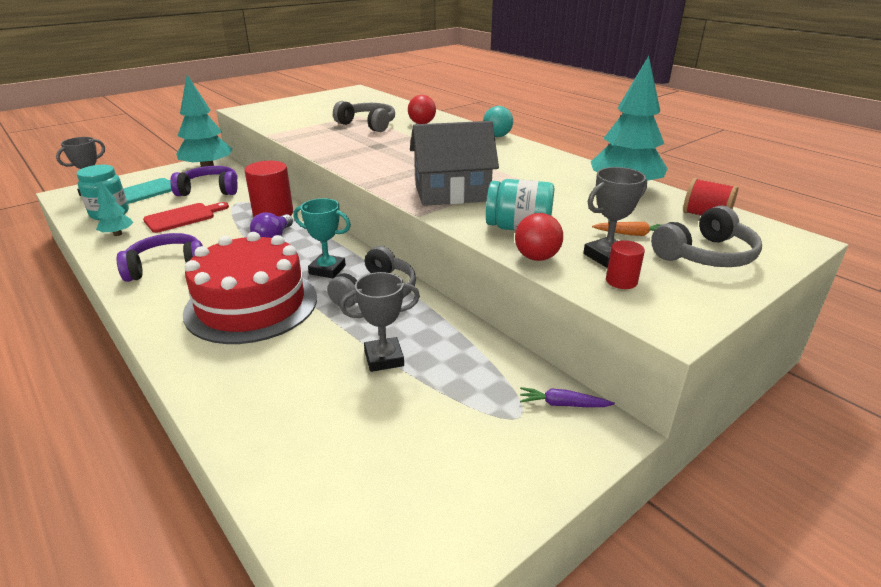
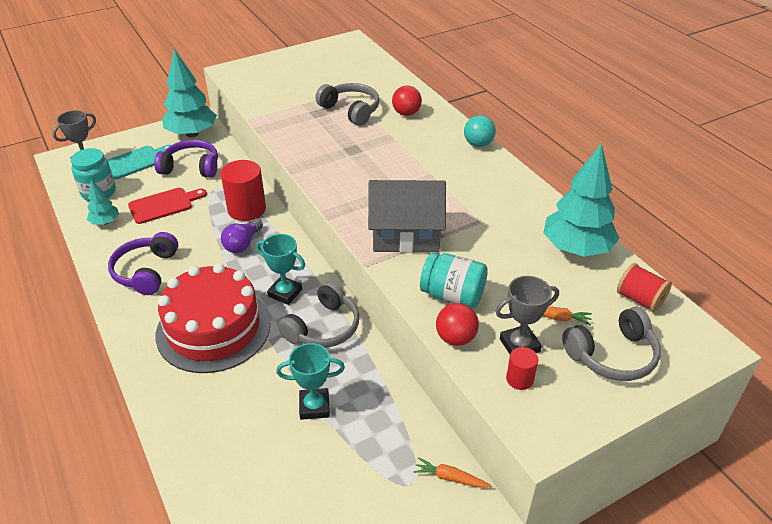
camera: 10 degrees right, 10 degrees up
(167, 267) = (146, 271): purple headphones -> purple headphones turned 75 degrees counterclockwise
(384, 358) = (314, 406): grey trophy -> turquoise trophy
(562, 404) = (450, 478): purple carrot -> orange carrot

